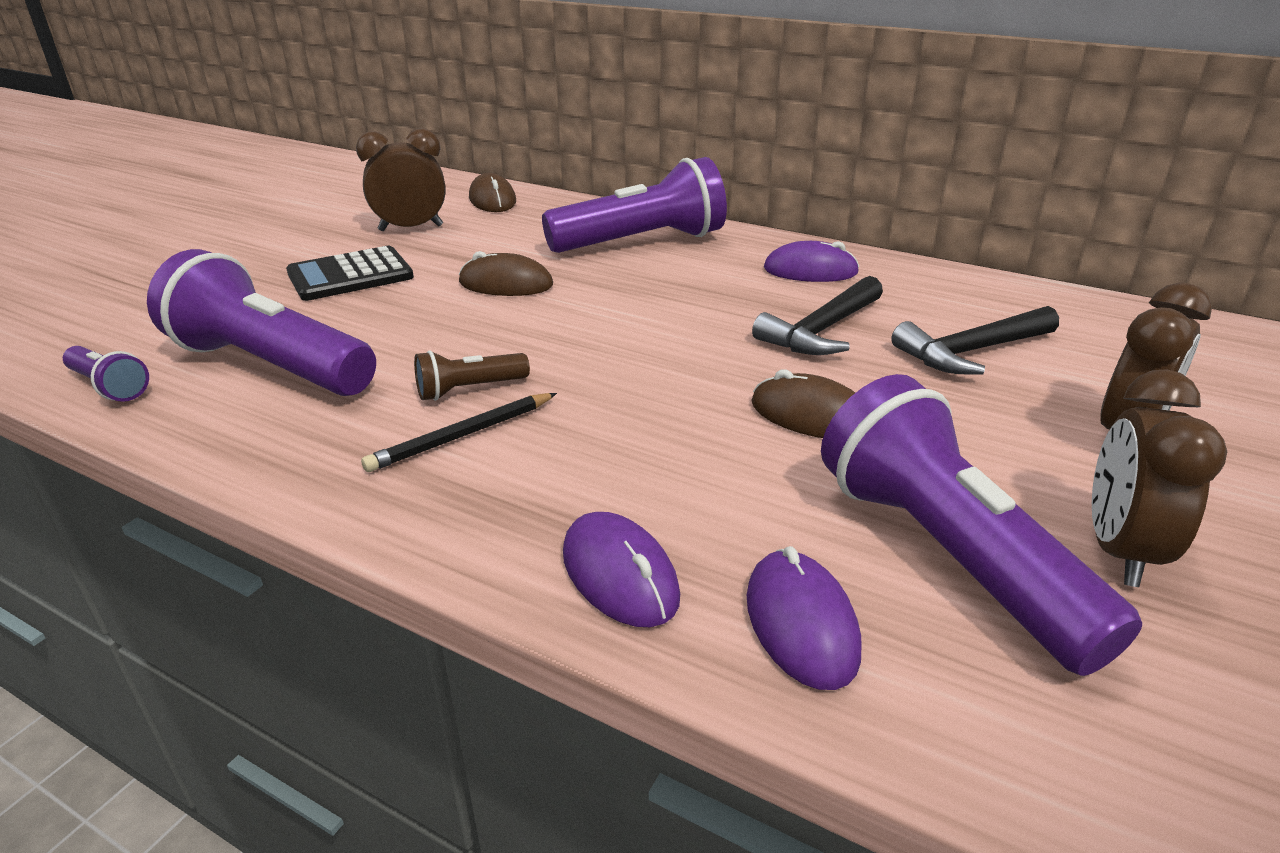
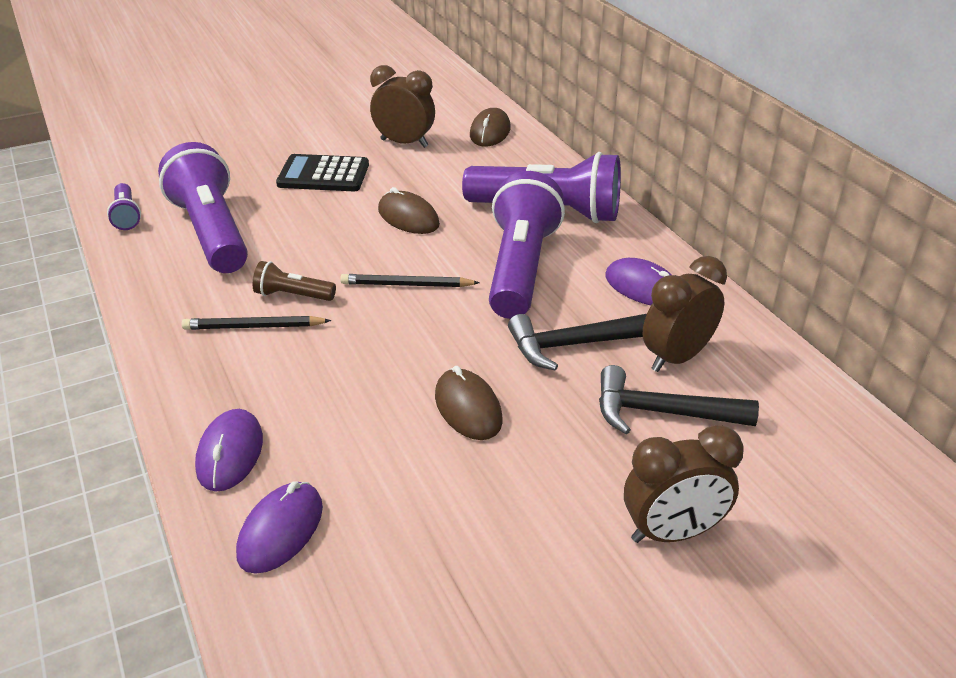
camera: 35 degrees right, 5 degrees up
(589, 338) = (406, 285): none -> black pencil
(948, 555) = (414, 541): purple flashlight -> purple flashlight (521, 268)
(1119, 550) = (525, 599): brown clock -> brown clock (676, 358)

